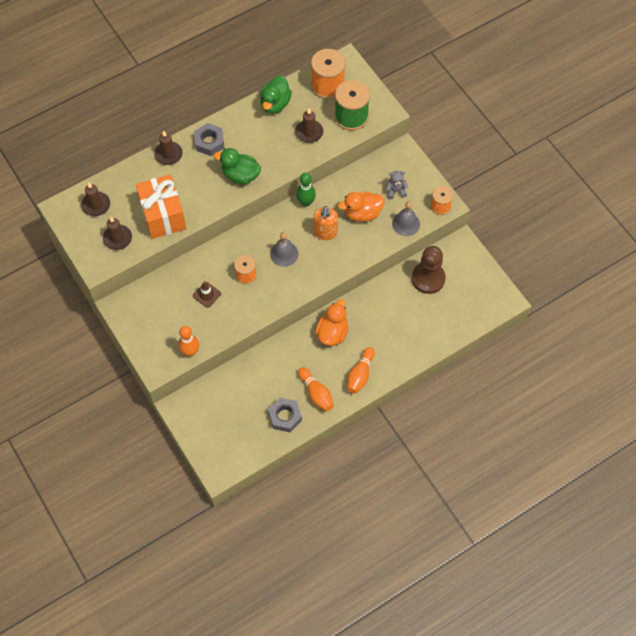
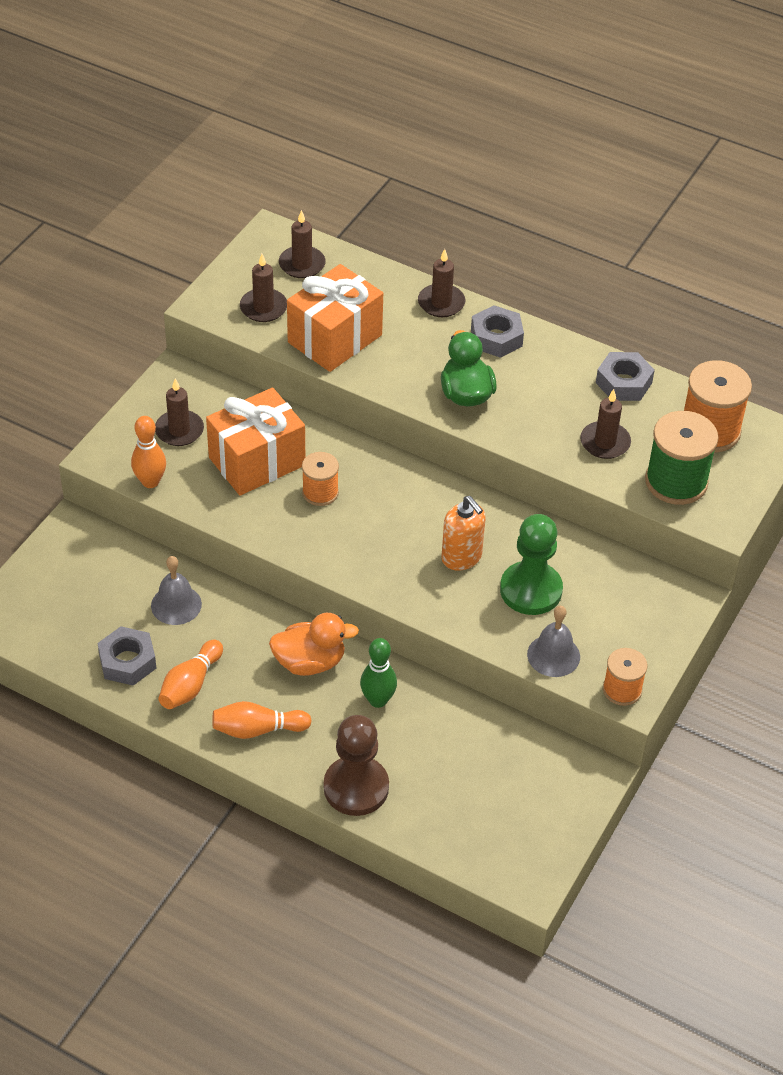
camera: 60 degrees right, 15 degrees down
(161, 322) = (179, 430): none -> brown candle
(206, 295) = (257, 461): brown traffic cone -> orange gift
(275, 104) = (623, 383): green duck -> grey nut
(284, 254) = (388, 522): grey bell -> grey bell (176, 604)
(306, 202) = (498, 512): green bowling pin -> green bowling pin (378, 700)
(325, 232) = (461, 557): orange soap dispenser -> orange soap dispenser turned 105 degrees counterclockwise
(362, 213) = (531, 590): orange duck -> green pawn
(395, 191) = (605, 617): grey teddy bear -> none
(428, 278) = (495, 752): brown pawn -> brown pawn (356, 787)

